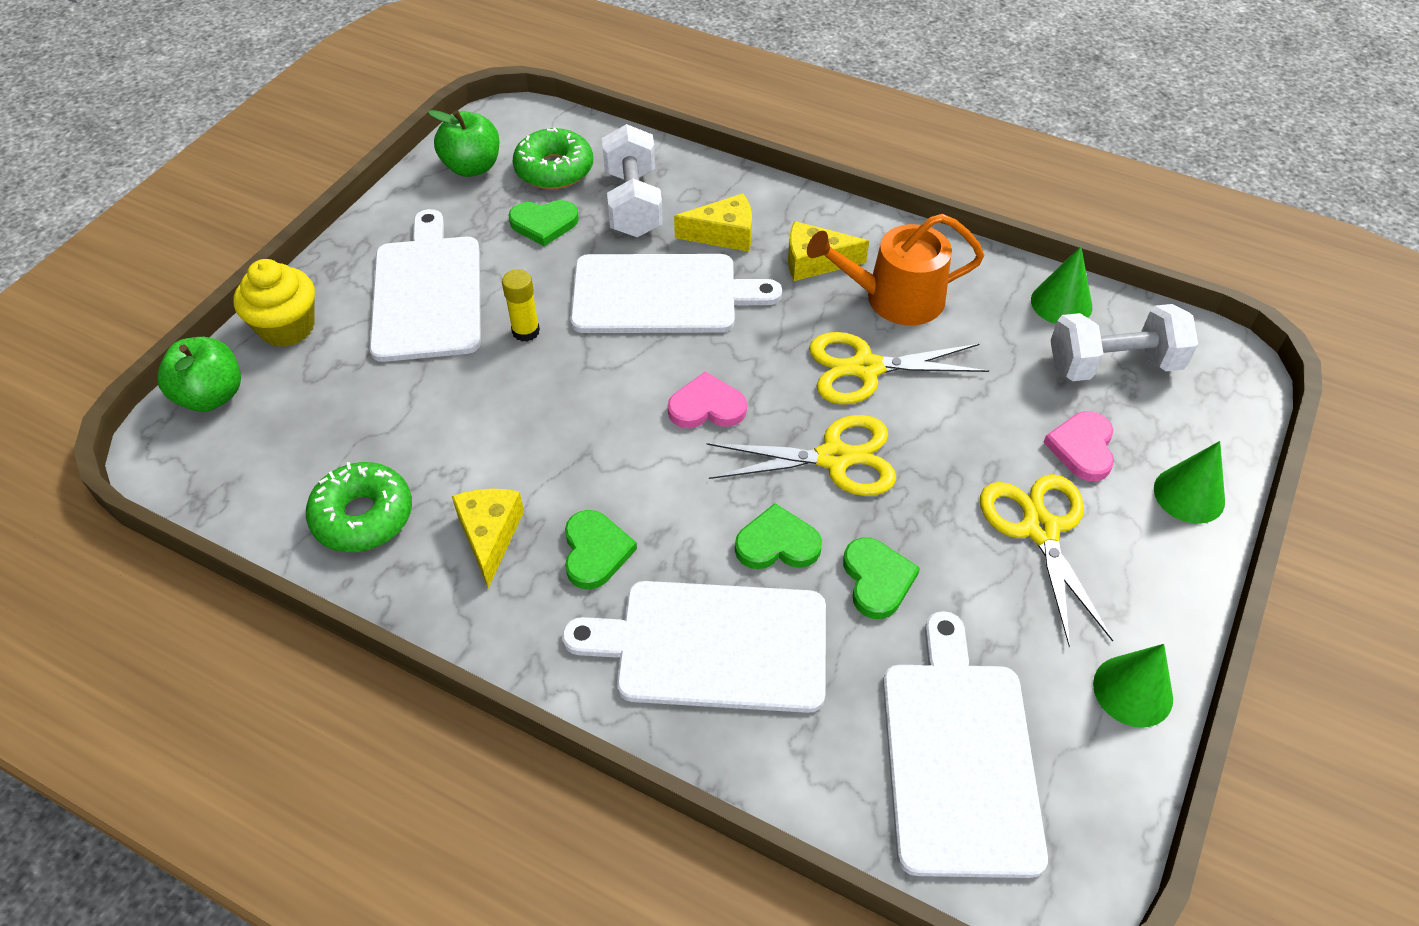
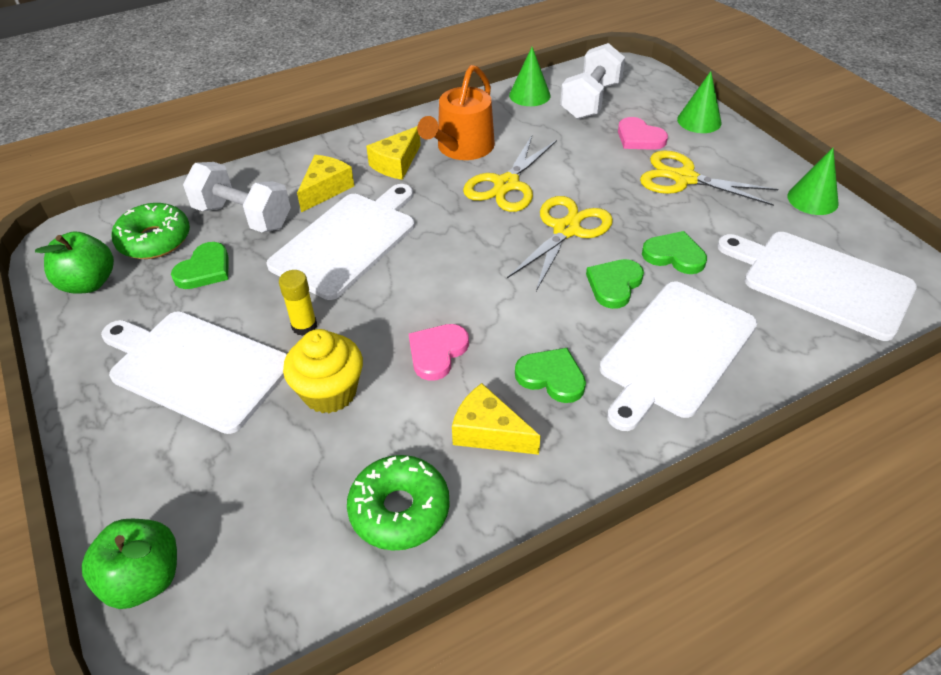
camera: 55 degrees left, 5 degrees down
(287, 327) = (124, 482): yellow cupcake -> yellow cupcake (329, 392)
(707, 406) = (471, 265): pink heart -> pink heart (437, 352)

